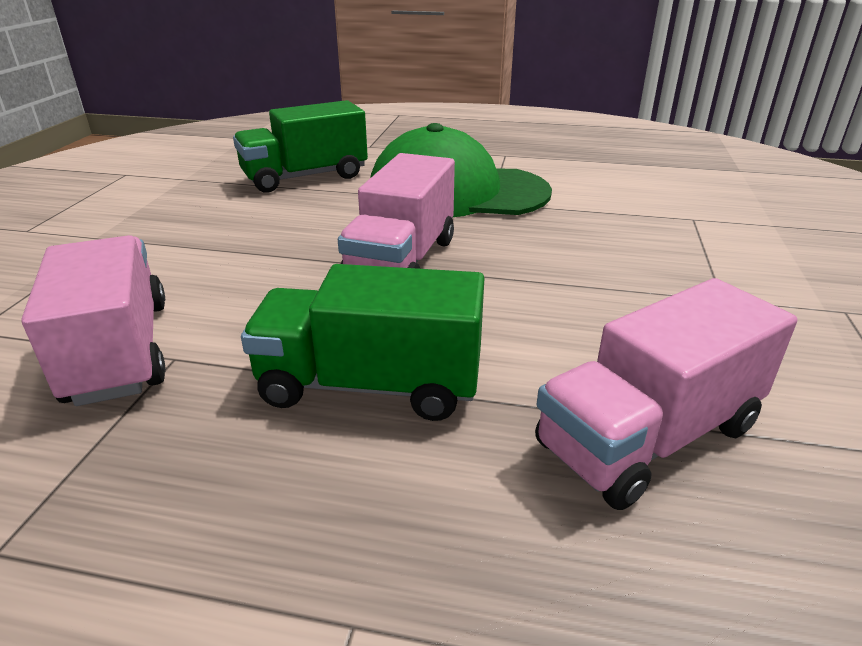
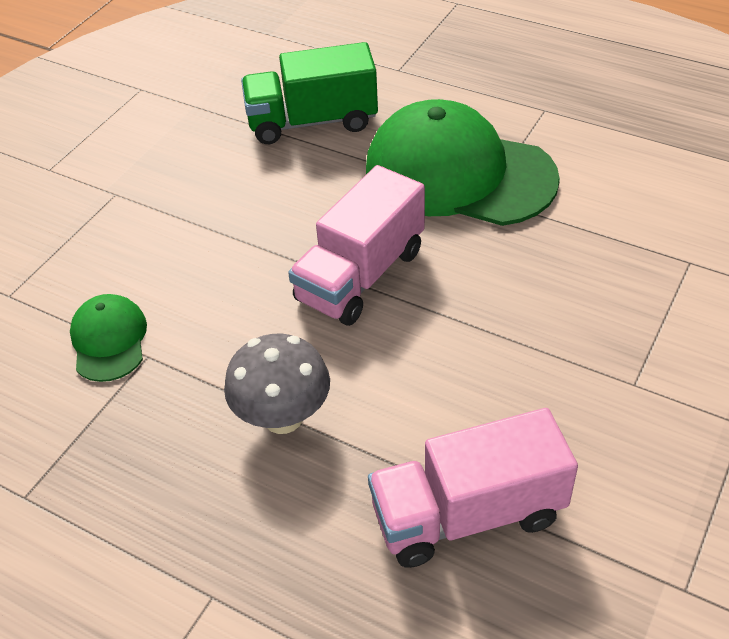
camera: 20 degrees right, 15 degrees up
(119, 351) = (109, 340): pink truck -> green cap
(370, 385) = (283, 417): green truck -> grey mushroom

